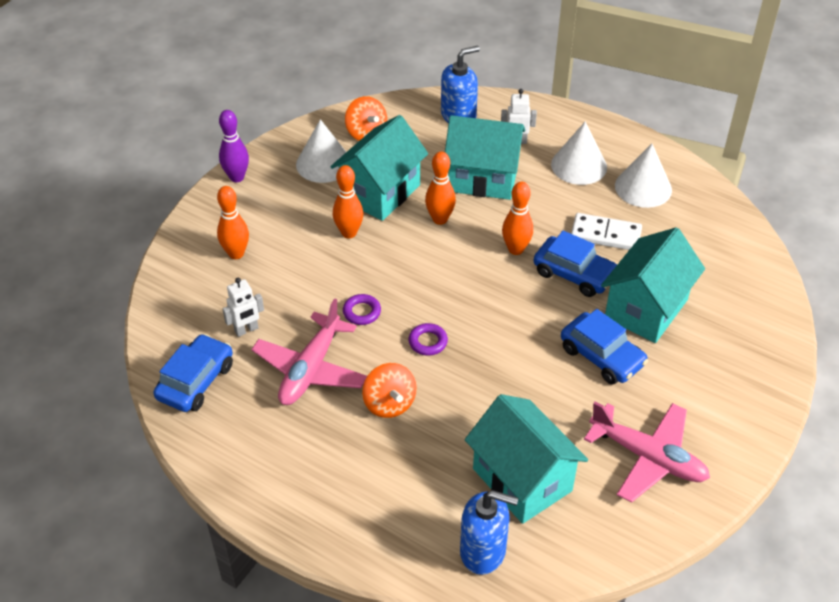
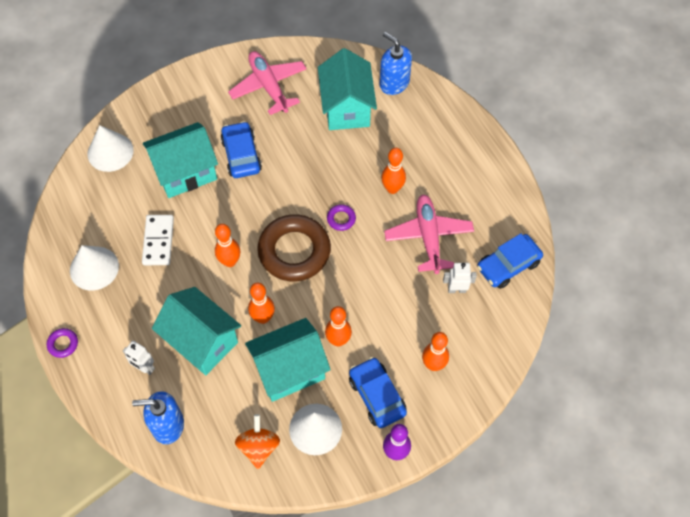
camera: 150 degrees left, 15 degrees up
(310, 369) = (428, 237): pink plane -> pink plane turned 60 degrees counterclockwise
(362, 312) = (370, 264): purple ring -> purple ring (63, 344)
(389, 404) = (392, 188): orange spinning top -> orange bowling pin
(455, 287) = (294, 251): none -> brown ring
(574, 274) = (207, 221): blue car -> blue car (377, 396)
(579, 165) = (120, 315): white cone -> white cone (110, 152)
(605, 235) = (158, 241): white domino -> white domino turned 45 degrees clockwise

